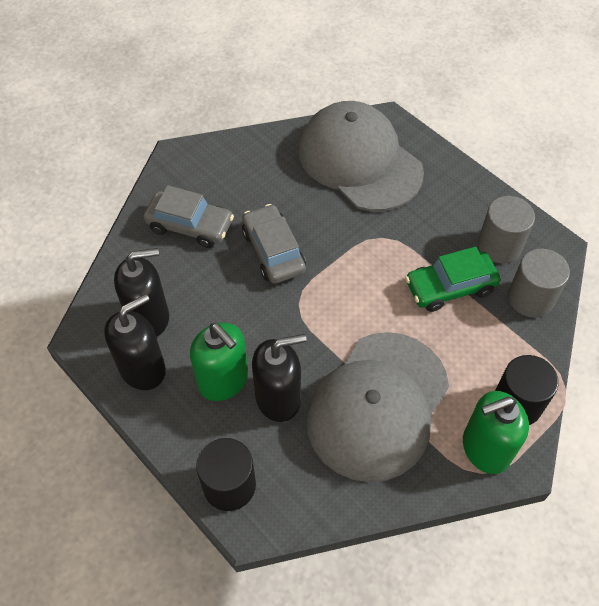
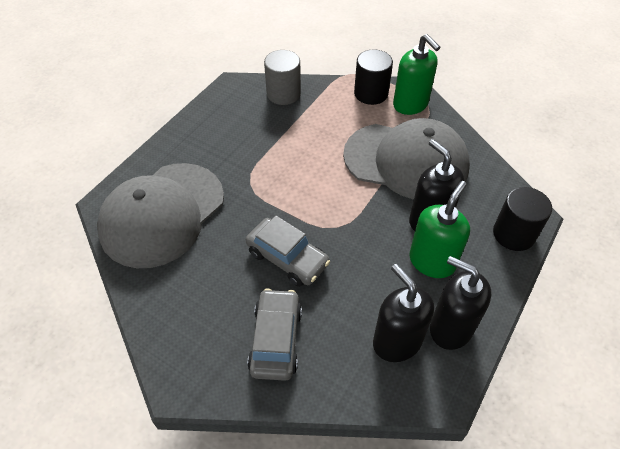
camera: 105 degrees left, 5 degrees down
(273, 251) = (287, 258): grey car -> grey car turned 105 degrees counterclockwise
(450, 287) = (288, 135): green car -> none
(499, 245) = (240, 113): grey cylinder -> none

